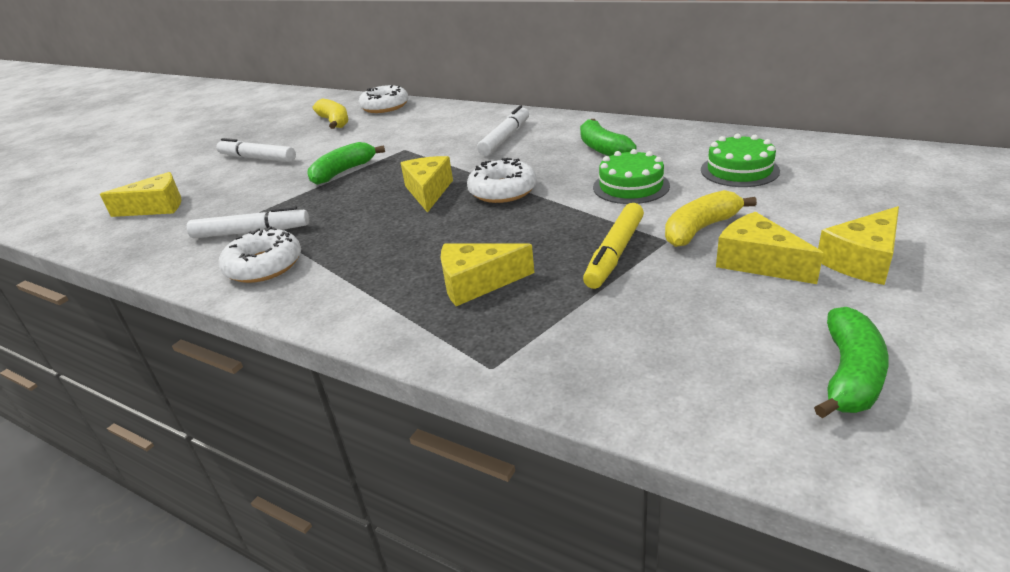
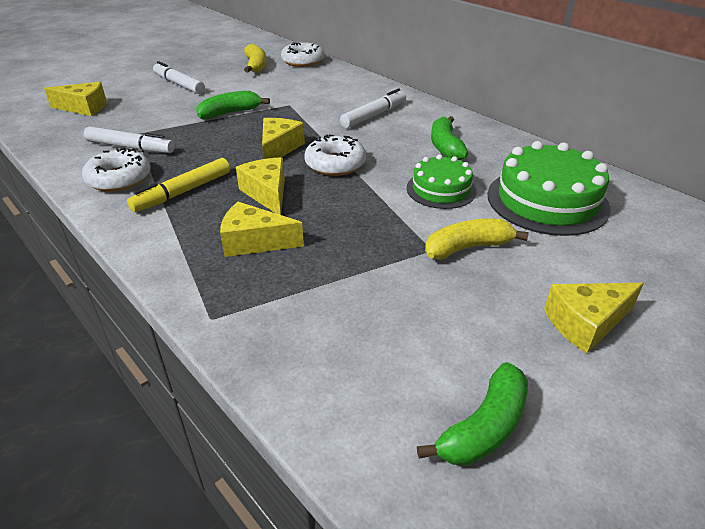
camera: 15 degrees right, 5 degrees up
(615, 253) = (379, 248): yellow marker -> yellow marker (183, 192)
(739, 170) = (547, 201): green cake -> green cake, size x1.66
(758, 262) = (491, 295): yellow cheese -> yellow cheese (267, 193)

